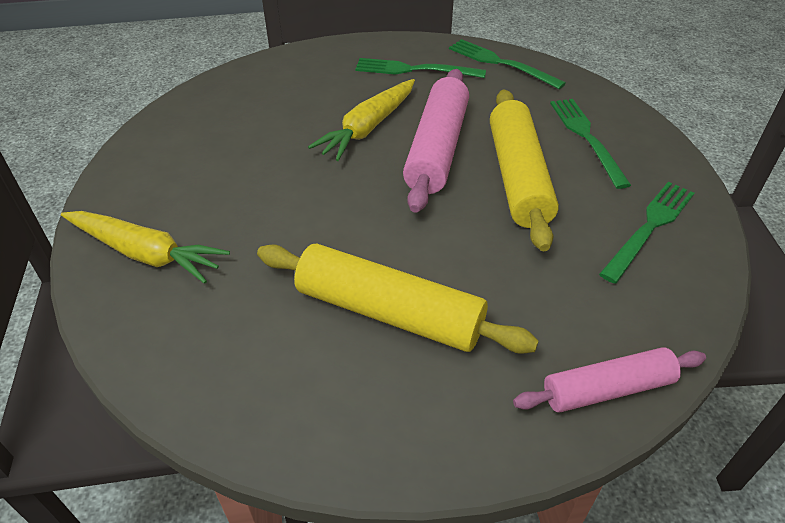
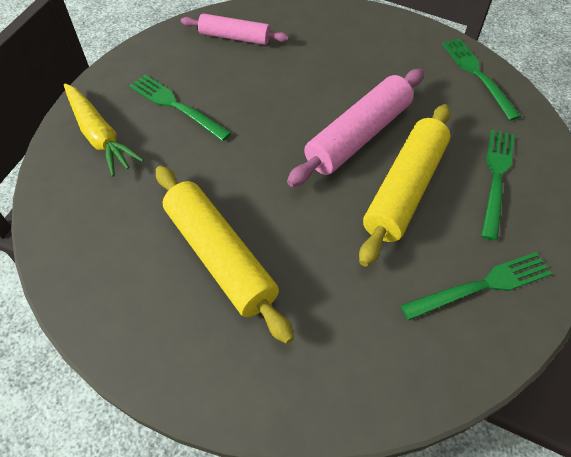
camera: 30 degrees right, 10 degrees up
(368, 127) = (319, 95): yellow carrot -> none
(414, 70) = (396, 54): green fork -> green fork (176, 106)
(607, 389) = (329, 401): pink rolling pin -> pink rolling pin (235, 37)

